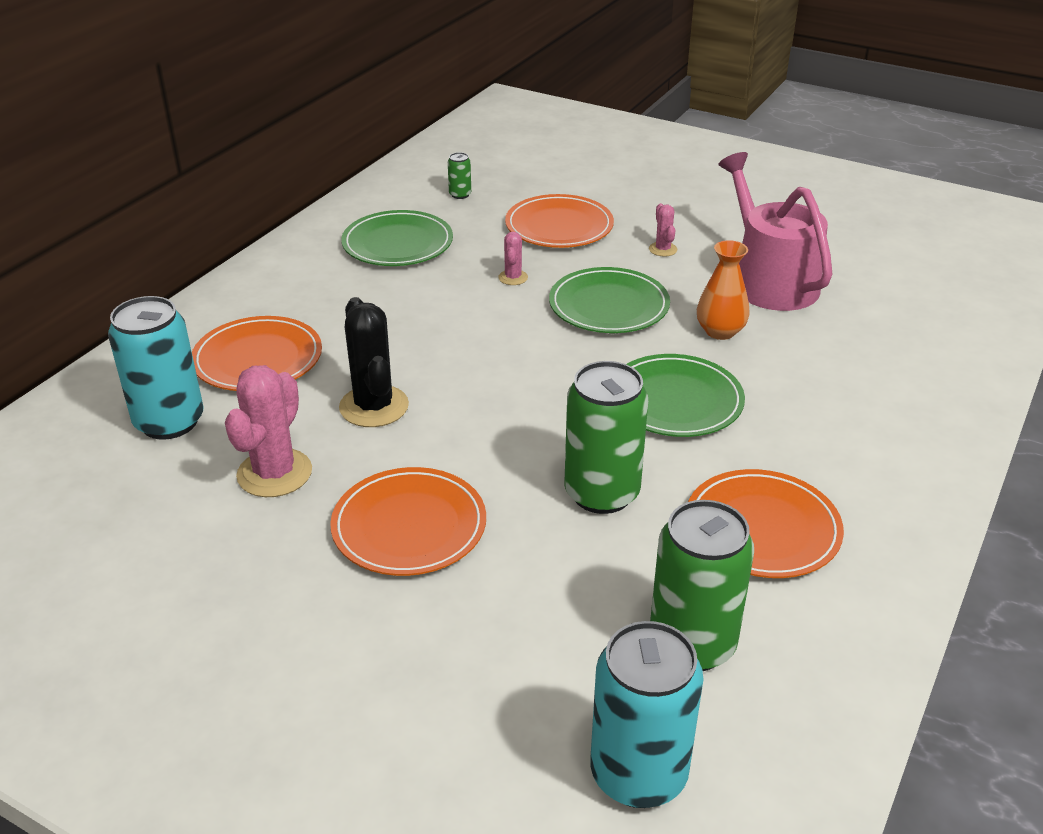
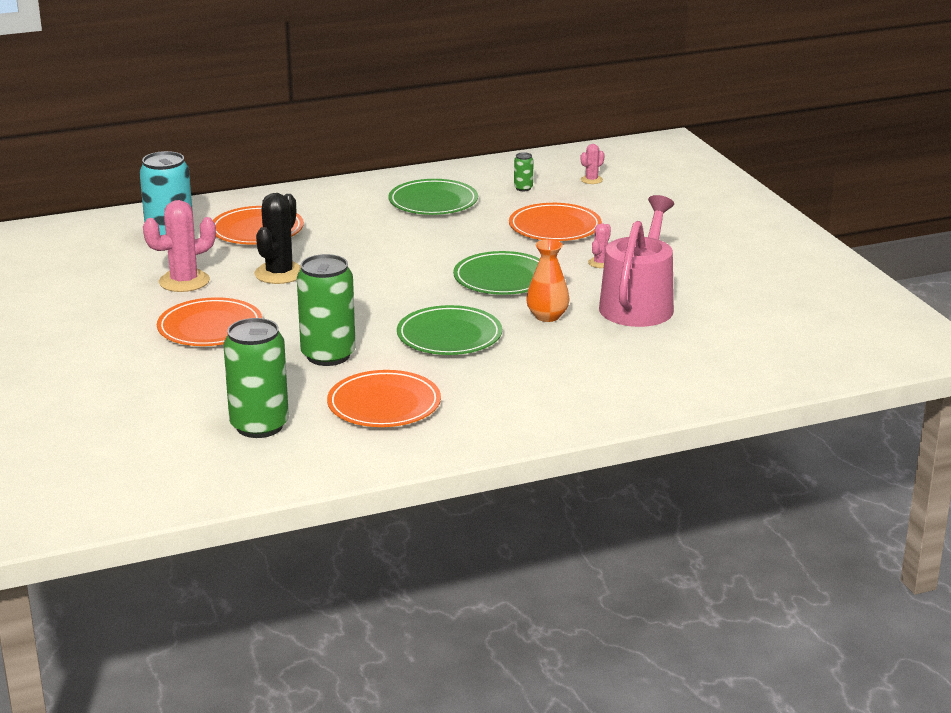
camera: 40 degrees right, 10 degrees down
(513, 278) = (470, 243): pink cactus -> pink cactus (591, 180)
(638, 774) = (152, 451): turquoise can -> none

